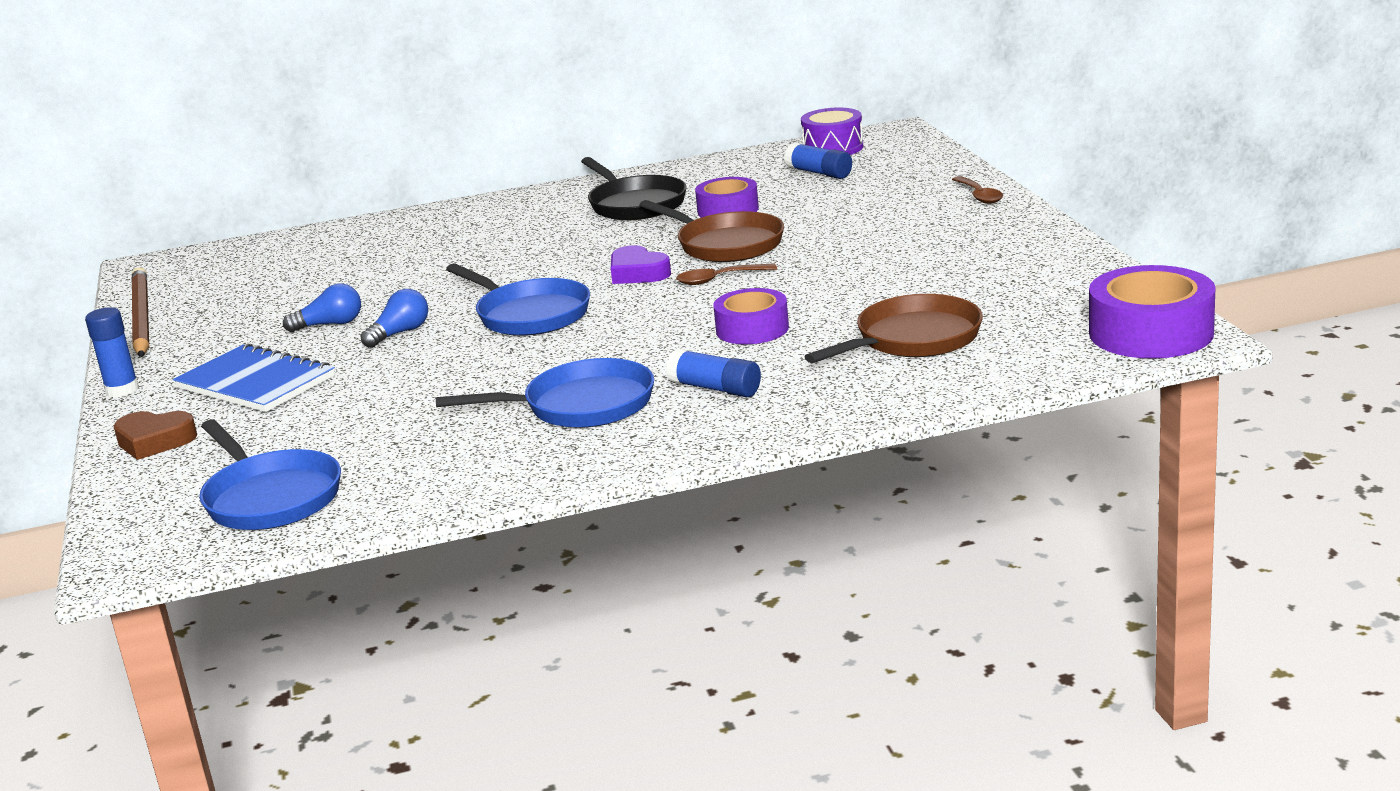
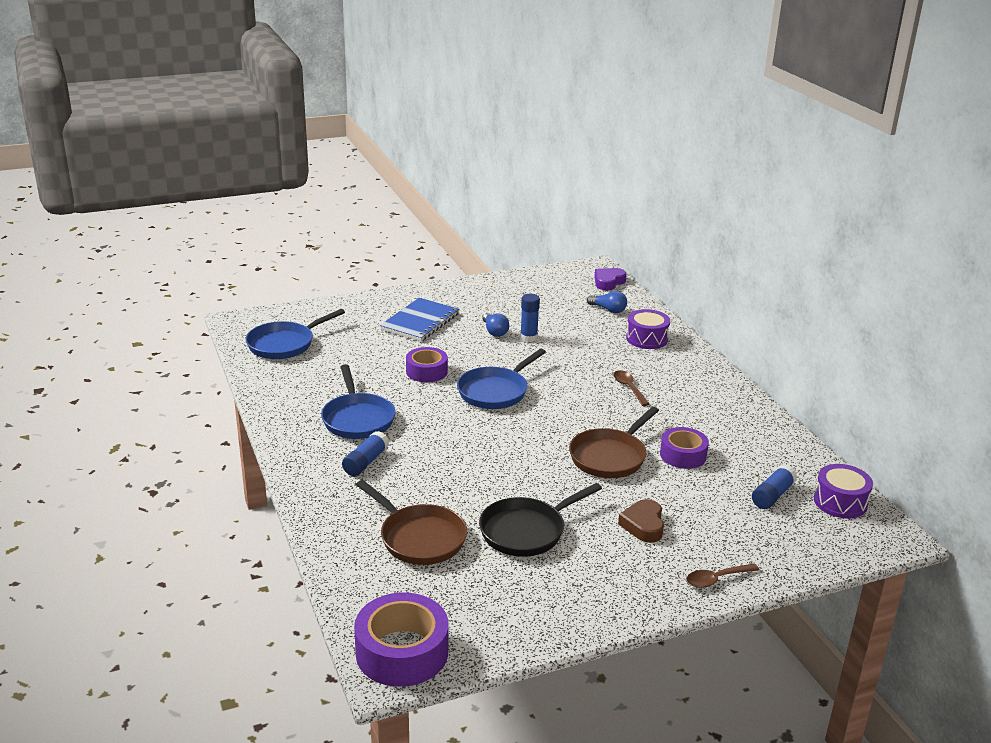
camera: 80 degrees right, 5 degrees up
(122, 390) = (421, 289): blue glue stick -> blue glue stick (528, 337)
(141, 317) = (517, 278): brown pencil -> none
(154, 441) = (358, 307): brown heart -> brown heart (643, 525)
(400, 333) = (476, 353): blue light bulb -> blue light bulb (608, 310)
(413, 230) = (647, 339): none -> purple drum
(635, 204) = (696, 415): black pan -> black pan (526, 531)
(638, 273) = (559, 425): purple heart -> purple heart (608, 282)
(719, 279) = (543, 456): brown spoon -> brown spoon (628, 388)
(752, 329) = (453, 472): purple tape -> purple tape (426, 371)

